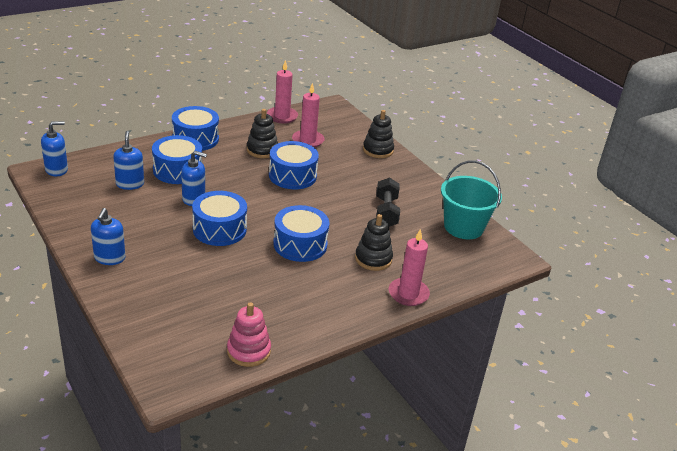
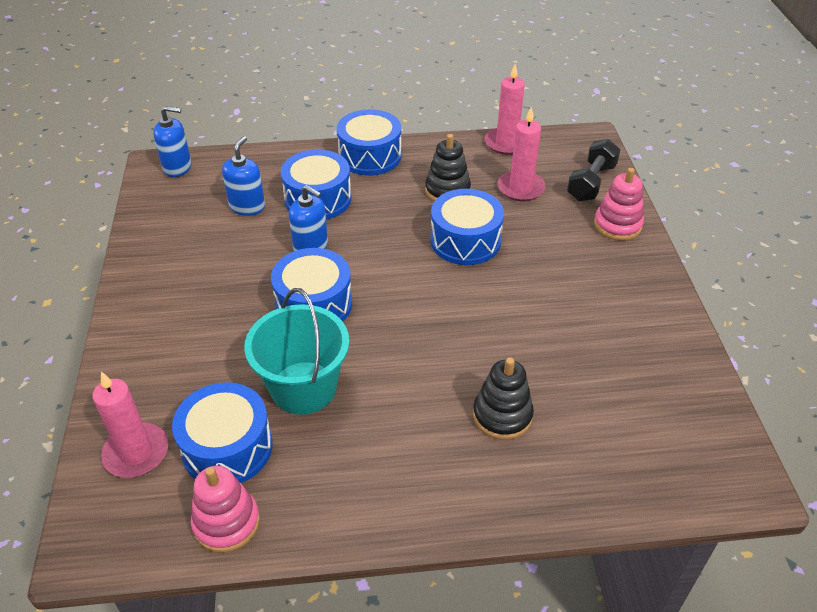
camera: 30 degrees right, 10 degrees up
(109, 258) = (152, 312): blue soap dispenser -> none
(300, 244) = (408, 359): blue drum -> blue drum (227, 448)
(378, 150) = (617, 225): black stacking toy -> pink stacking toy
(386, 212) = (570, 336): black dumbbell -> black dumbbell (591, 183)
(408, 294) = (521, 498): pink candle -> pink candle (136, 453)
(463, 227) = (684, 397): turquoise bucket -> turquoise bucket (303, 388)

